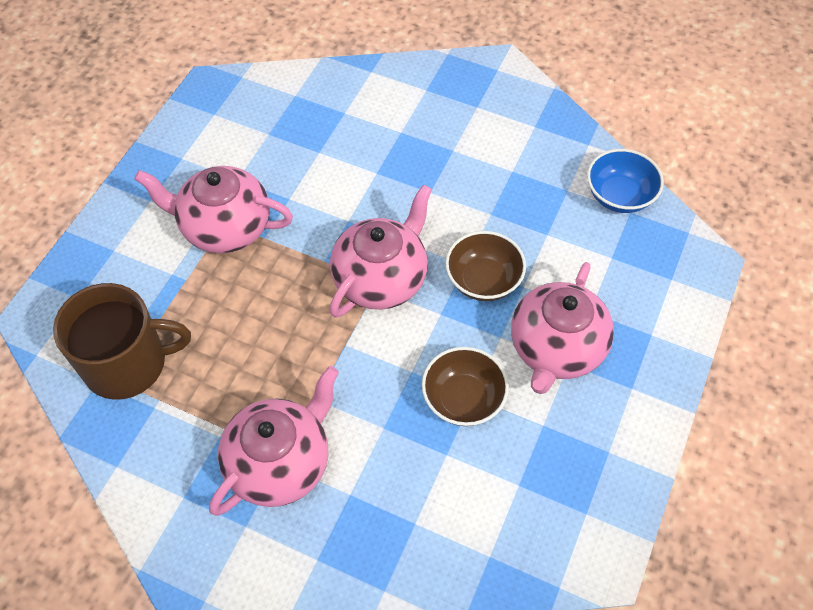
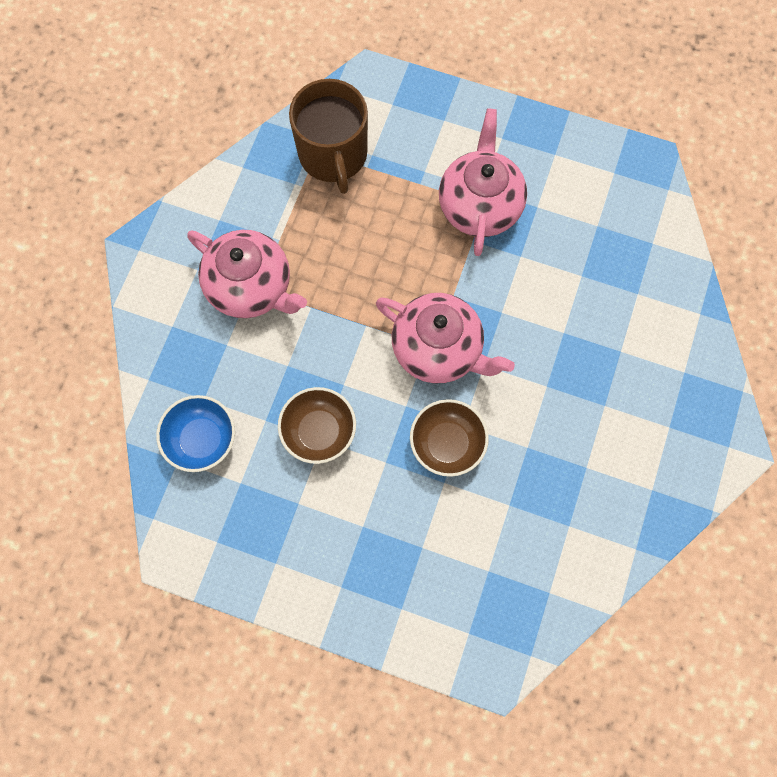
camera: 85 degrees right, 15 degrees up
(556, 349) = (377, 514): pink teapot -> none
(619, 196) = (569, 581): blue bowl -> blue bowl (201, 439)

